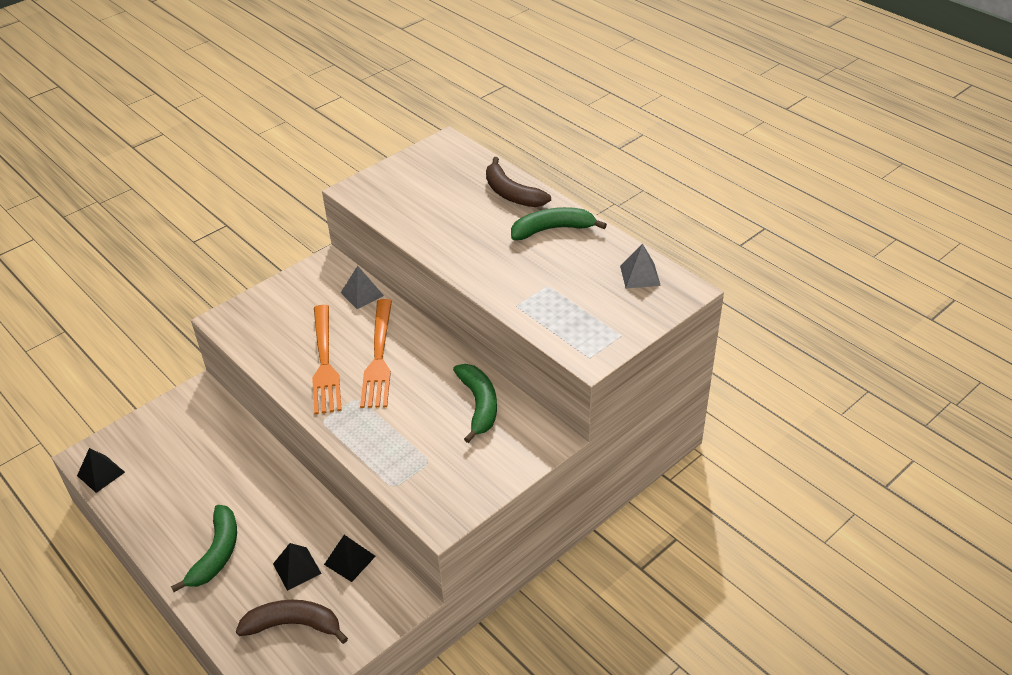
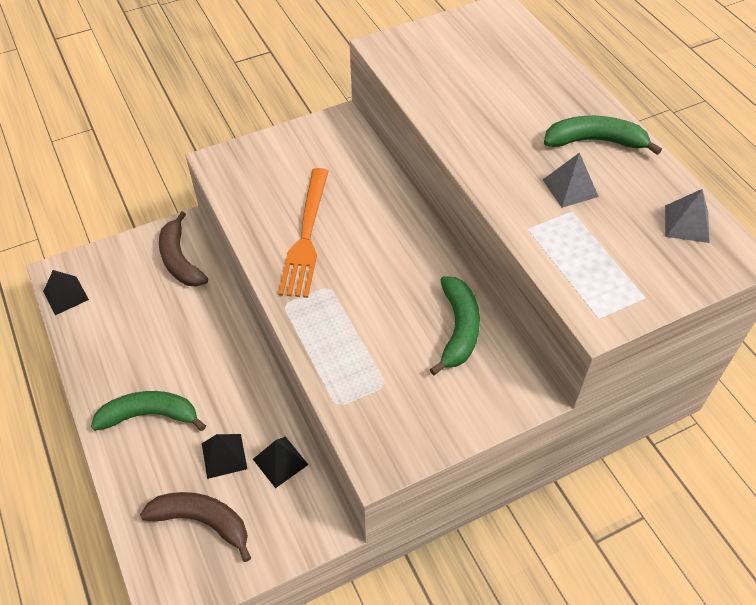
camera: 15 degrees right, 10 degrees up
(217, 553) = (150, 415): green banana -> green banana turned 120 degrees counterclockwise
(362, 294) = (367, 165): grey pyramid -> grey pyramid (570, 188)
(378, 357) = (364, 244): orange fork -> none
(512, 193) = (558, 86): brown banana -> brown banana (180, 260)

